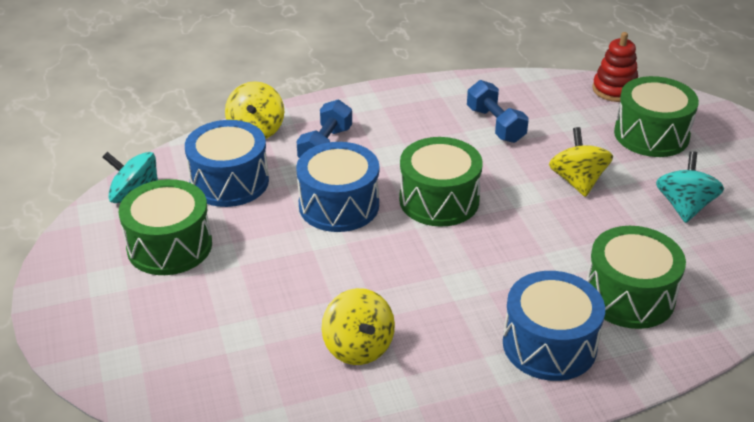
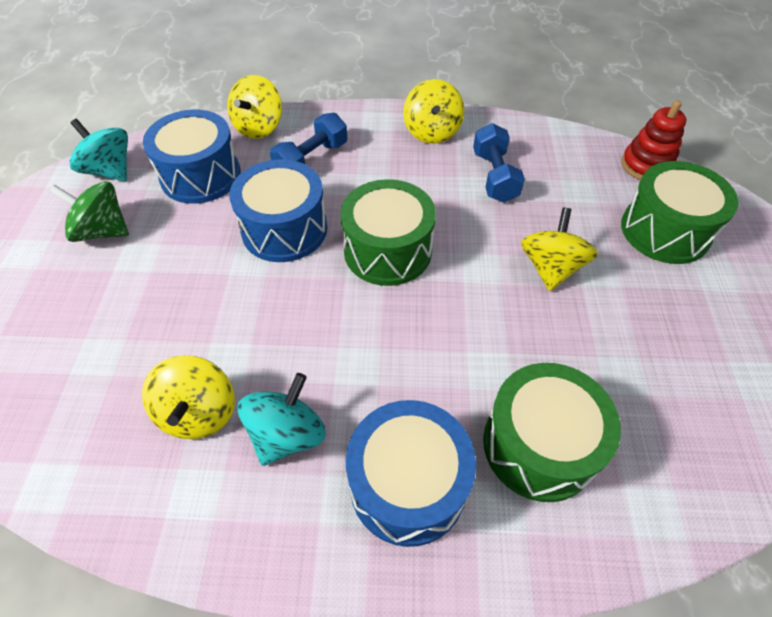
camera: 20 degrees right, 15 degrees up
(169, 246) = (102, 231): green drum -> green spinning top
(420, 101) = (432, 132): none -> yellow spinning top
(684, 206) = (664, 337): turquoise spinning top -> turquoise spinning top (287, 434)

